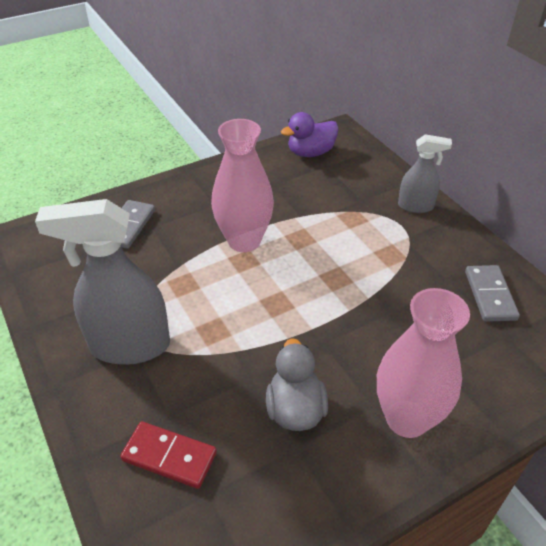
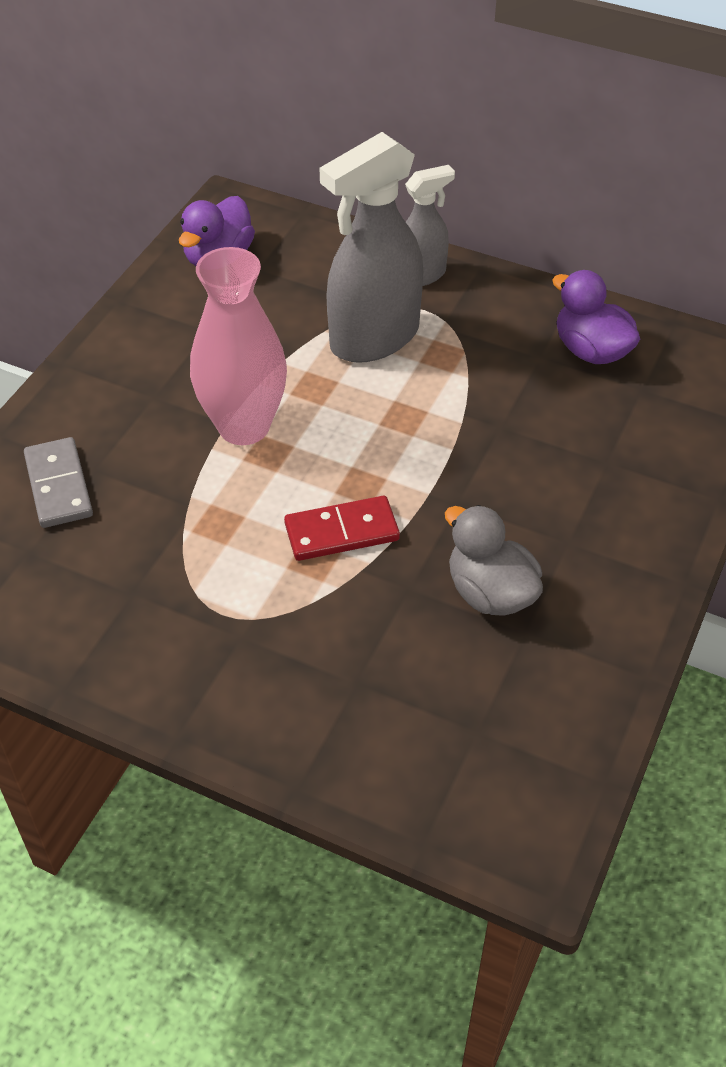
camera: 35 degrees left, 5 degrees up
(129, 346) = (226, 634): grey spray bottle -> grey spray bottle (374, 338)
(169, 456) = (399, 723): red domino -> red domino (341, 532)
(407, 418) = (612, 535): pink vase -> none
(489, 295) = (591, 350): grey domino -> purple duck

